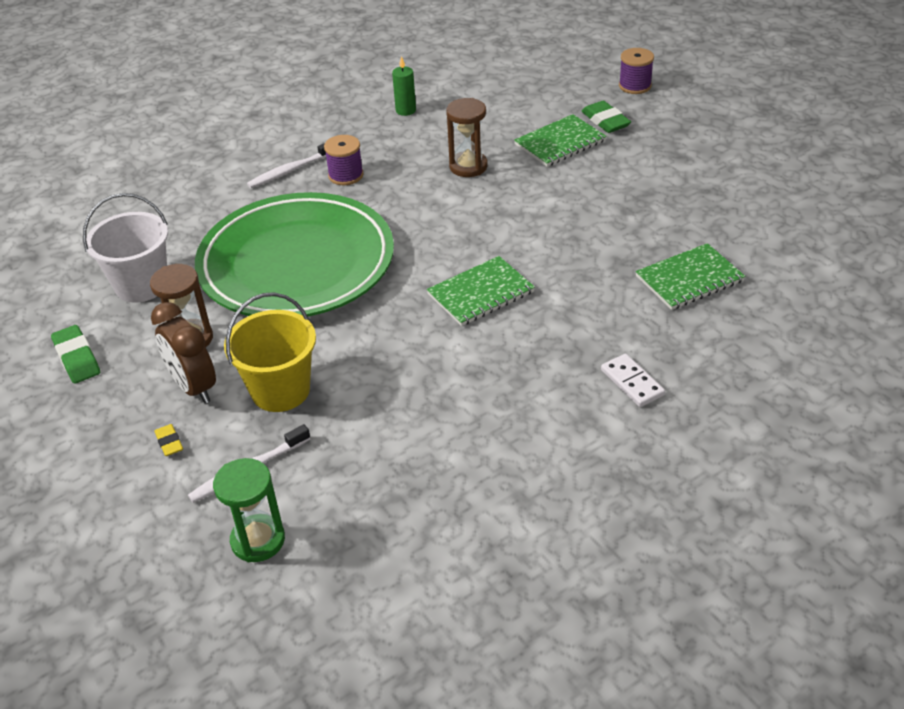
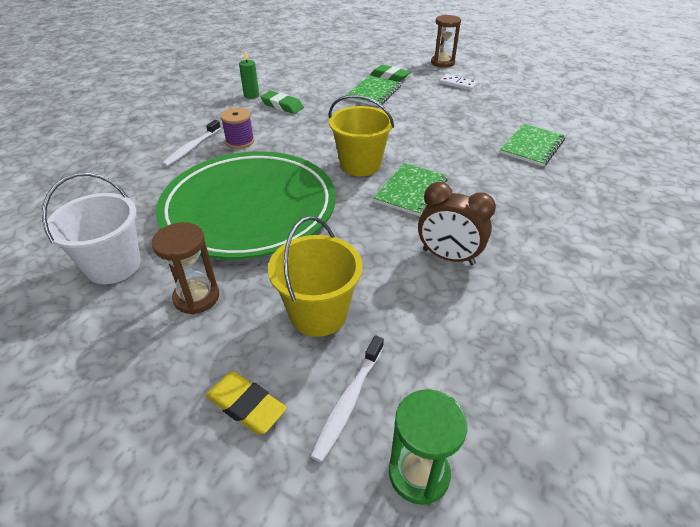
camera: 30 degrees left, 0 degrees up
(77, 358) = (83, 355): green eraser -> green eraser (282, 106)
(169, 443) = (246, 406): yellow eraser -> yellow eraser, size x1.70
(194, 387) = (232, 340): brown clock -> brown clock (448, 257)
(453, 244) = (360, 165): none -> yellow bucket
(468, 166) = (326, 117): brown hourglass -> brown hourglass (442, 63)
(632, 382) = (571, 218): white domino -> white domino (458, 84)
(635, 86) = (388, 57): purple spool -> none

